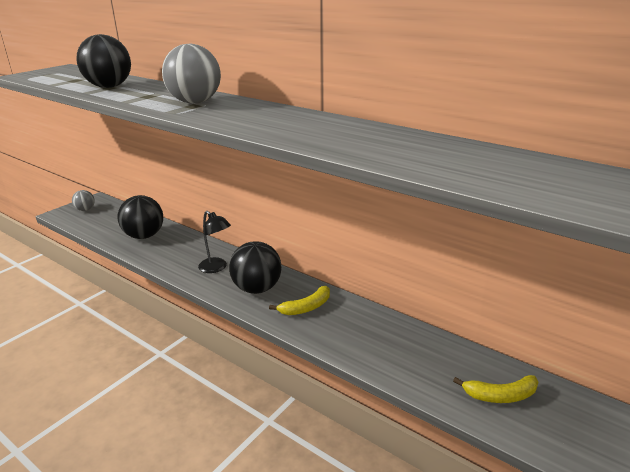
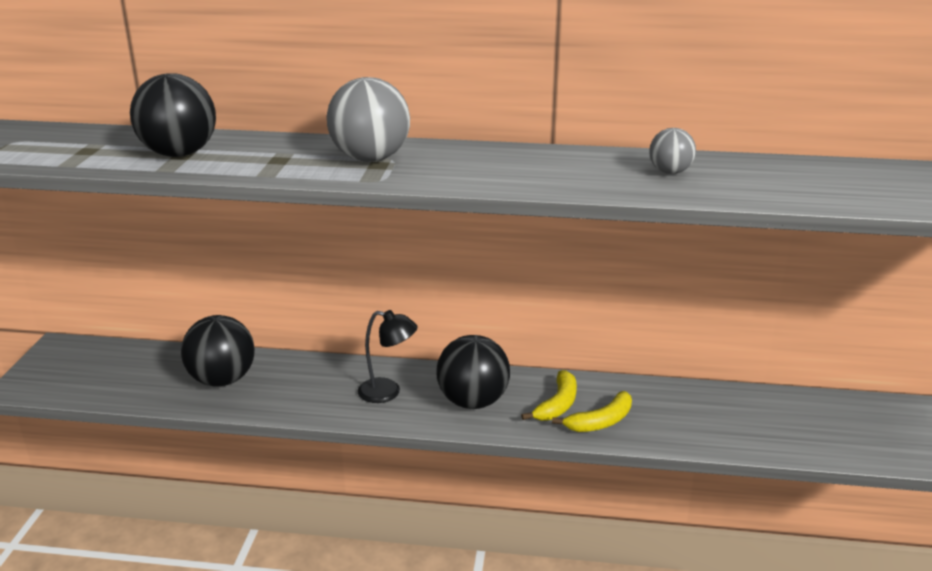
camera: 30 degrees left, 0 degrees up
(85, 209) = (61, 367): grey ball -> grey ball (670, 172)
(500, 395) = (834, 427): yellow banana -> yellow banana (600, 421)

